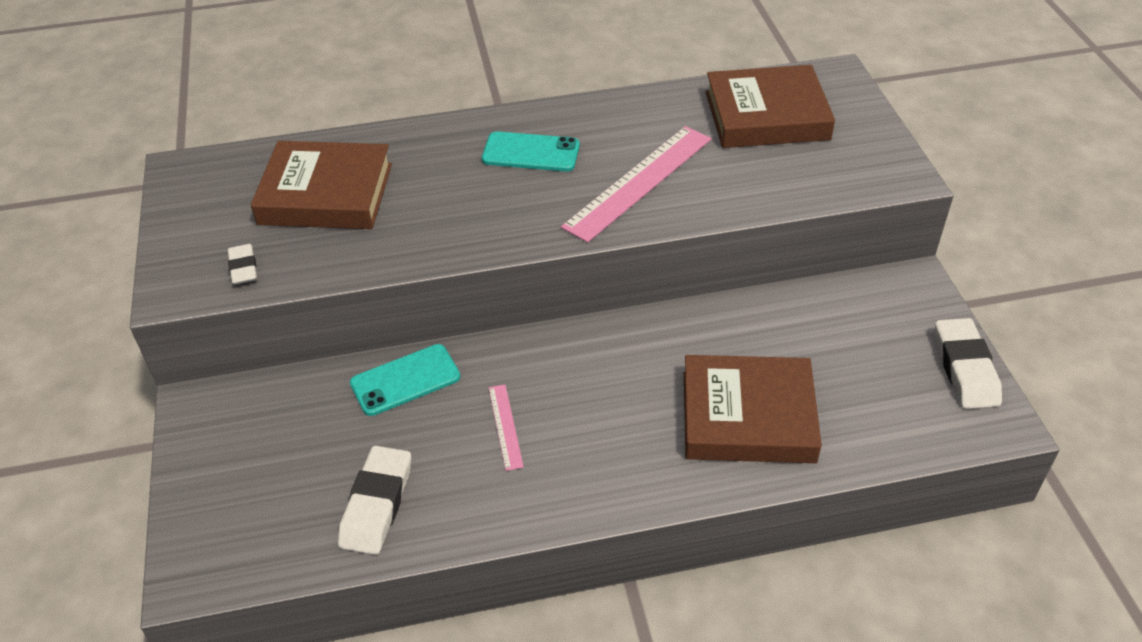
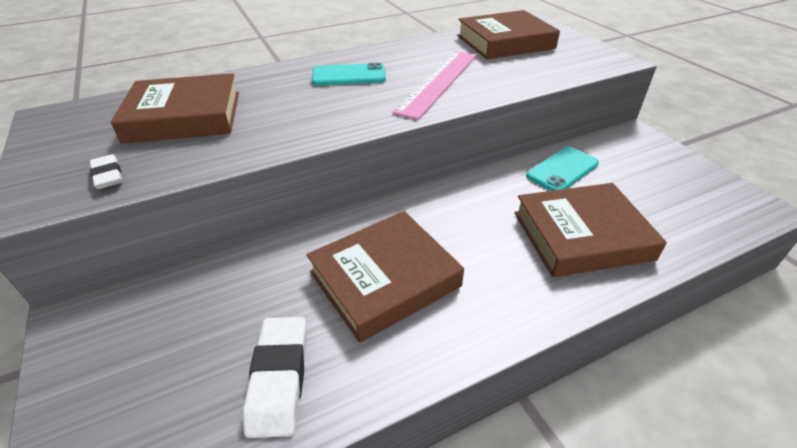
camera: 15 degrees left, 5 degrees down
(405, 380) = (281, 257): turquoise phone -> turquoise phone (562, 169)
(505, 426) = (384, 279): pink ruler -> brown book
(965, 368) = (709, 178): white eraser -> none

